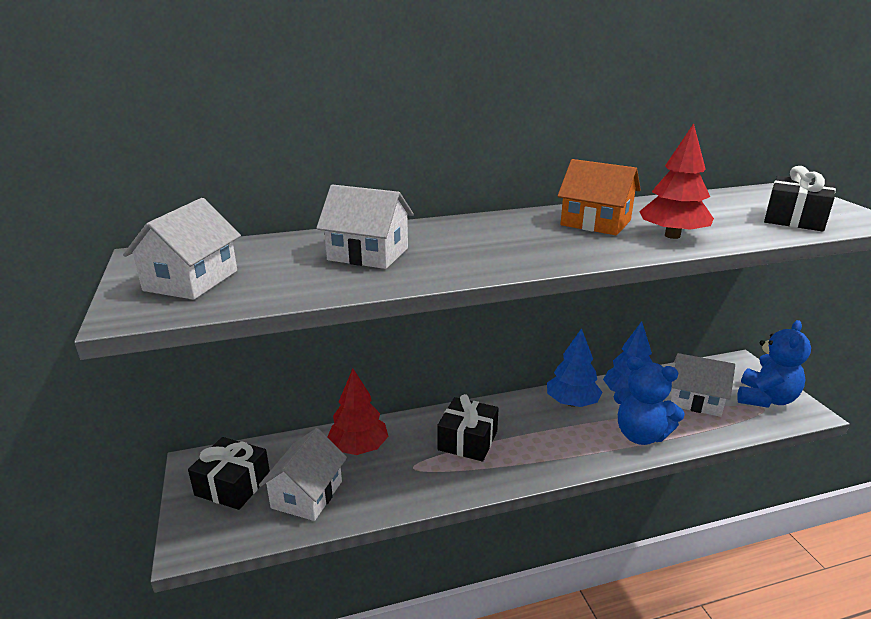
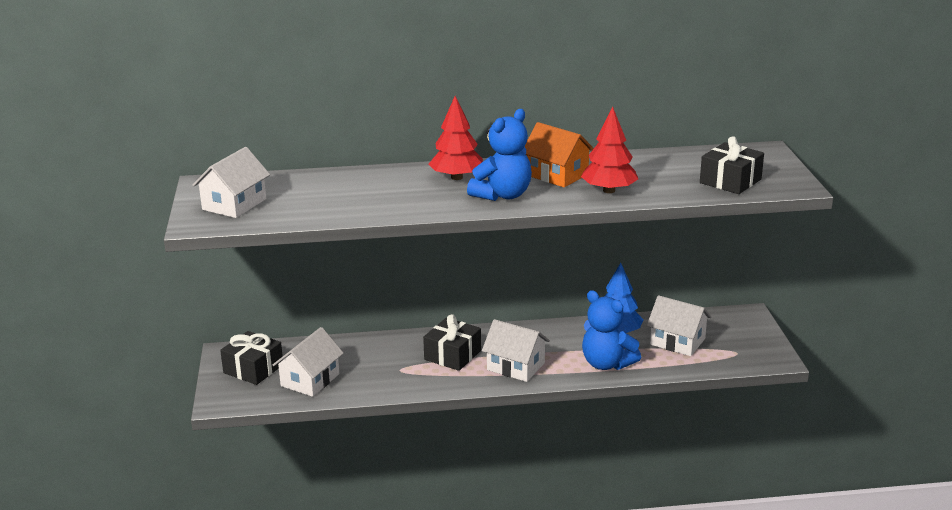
camera: 10 degrees right, 0 degrees up
(358, 447) = (359, 352): red tree -> red tree (457, 177)
(368, 254) = (363, 192): white house -> white house (515, 366)
(572, 403) = (560, 334): blue tree -> none
(765, 399) = (745, 346): blue teddy bear -> blue teddy bear (502, 195)

